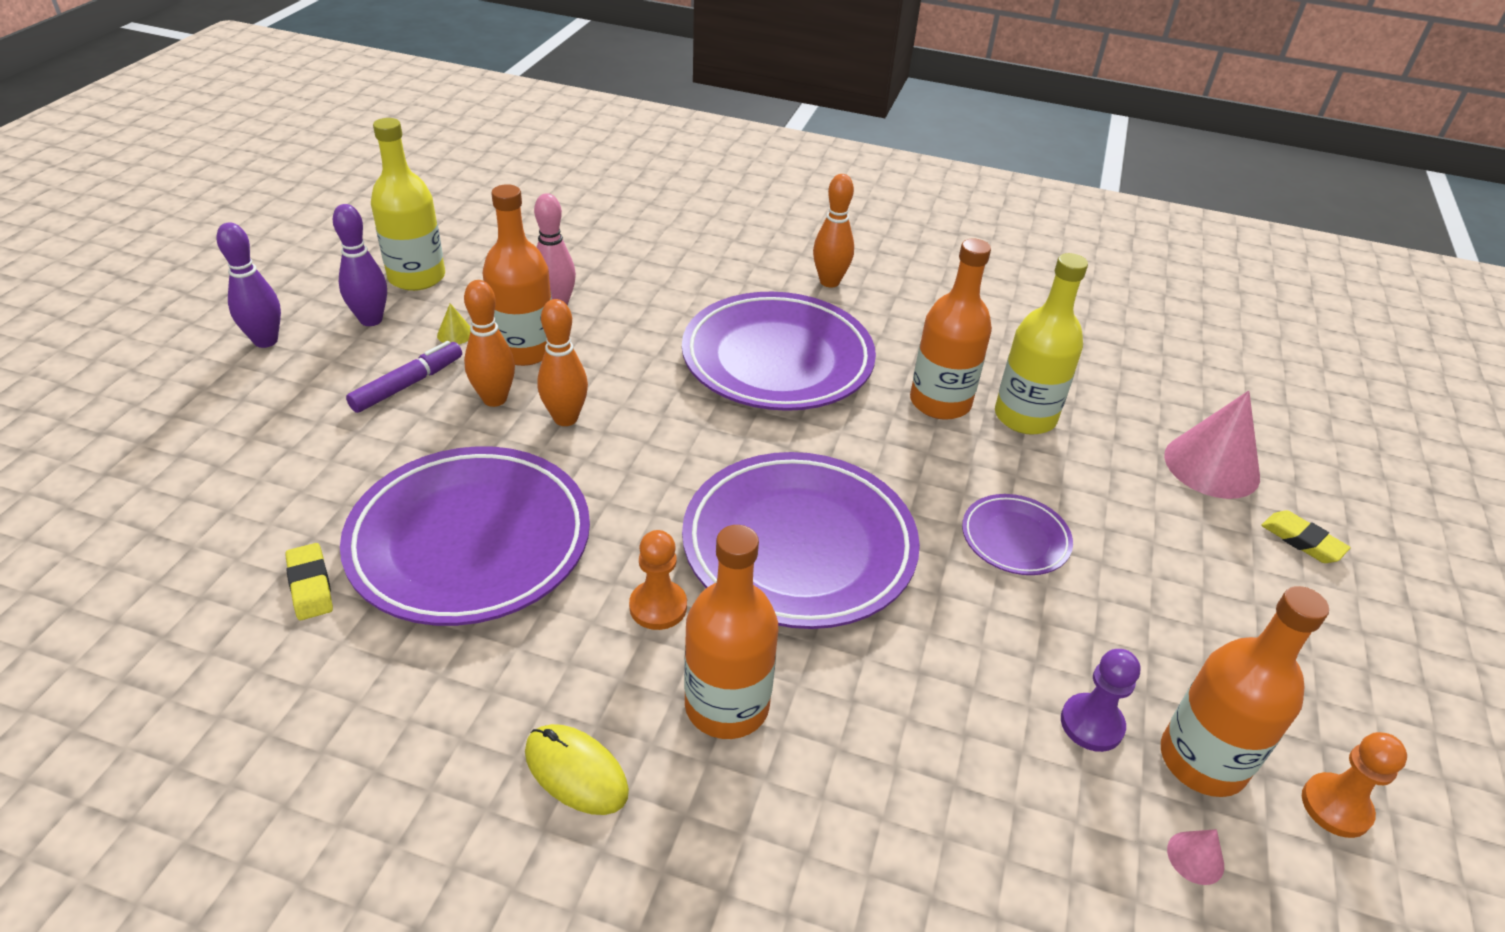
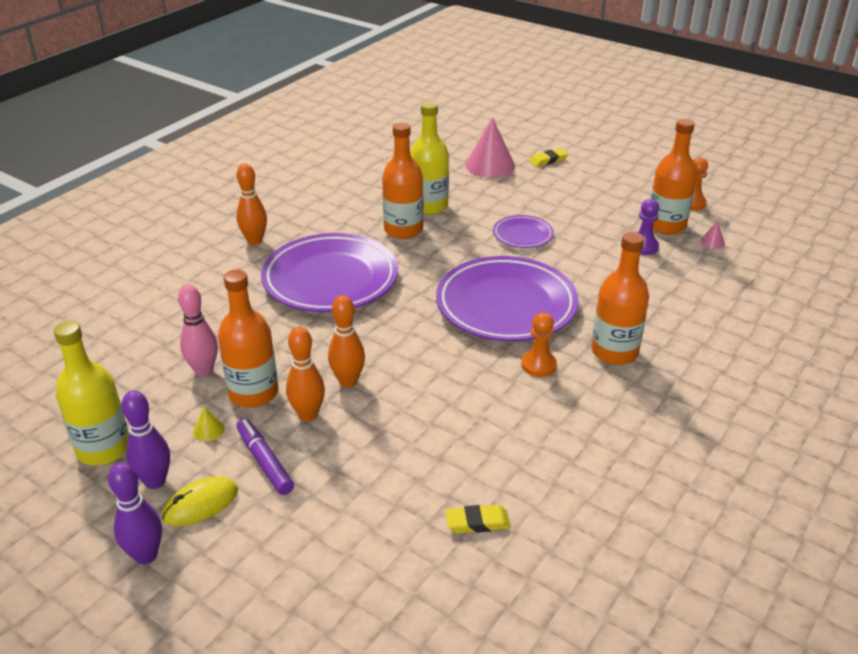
camera: 70 degrees left, 5 degrees down
(470, 542) = (459, 439): purple plate -> none
(576, 772) = (649, 411): yellow mouse -> yellow mouse (201, 504)

